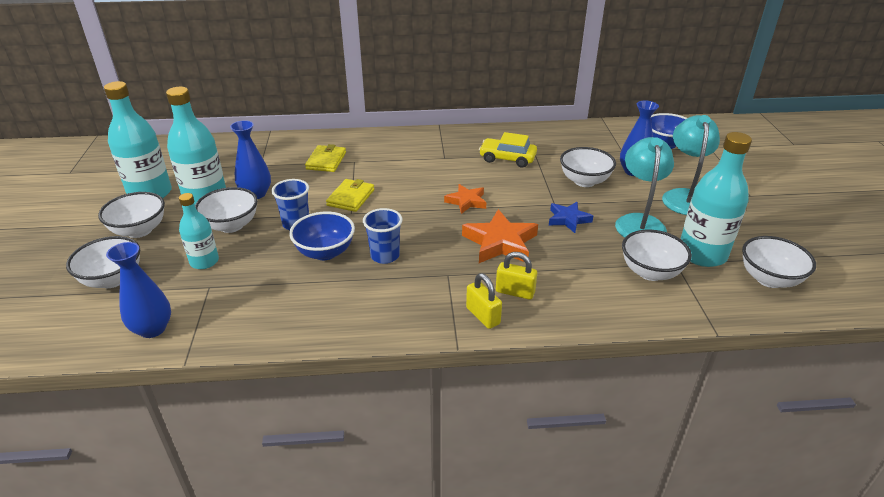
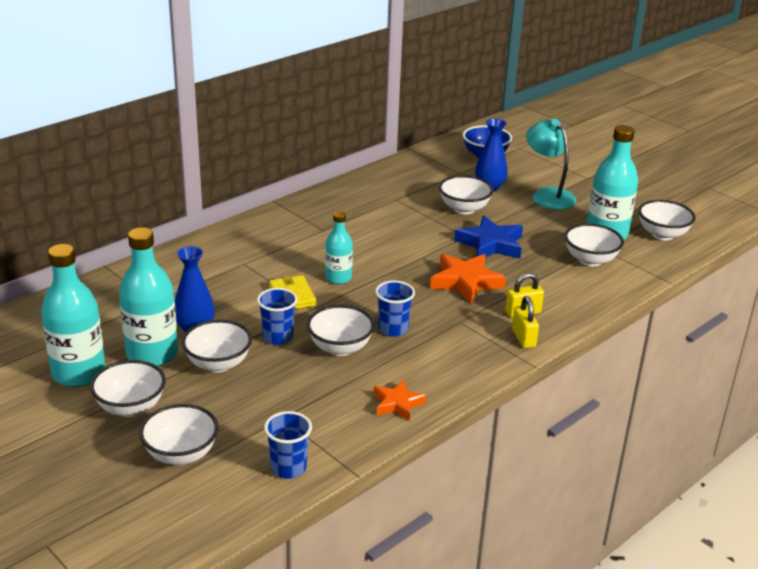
camera: 40 degrees left, 5 degrees down
(152, 329) = (288, 468): blue vase -> blue cup
(204, 261) = (244, 402): turquoise bottle -> turquoise bottle (338, 278)
(325, 252) = (340, 348): blue bowl -> white bowl
(326, 161) = (216, 273): yellow wallet -> none
(466, 201) = (395, 260): orange star -> orange star (397, 404)
(483, 316) = (523, 338): yellow padlock -> yellow padlock turned 60 degrees clockwise
(507, 158) = (378, 211): yellow car -> none
(568, 219) = (491, 244): blue star -> blue star, size x1.63
(639, 222) = (541, 227): turquoise lamp -> none

